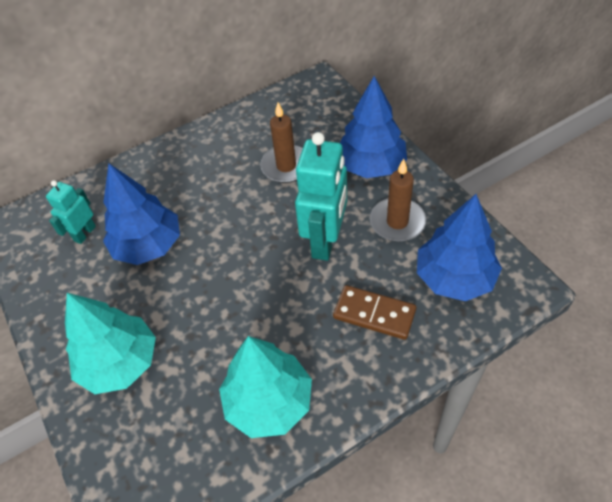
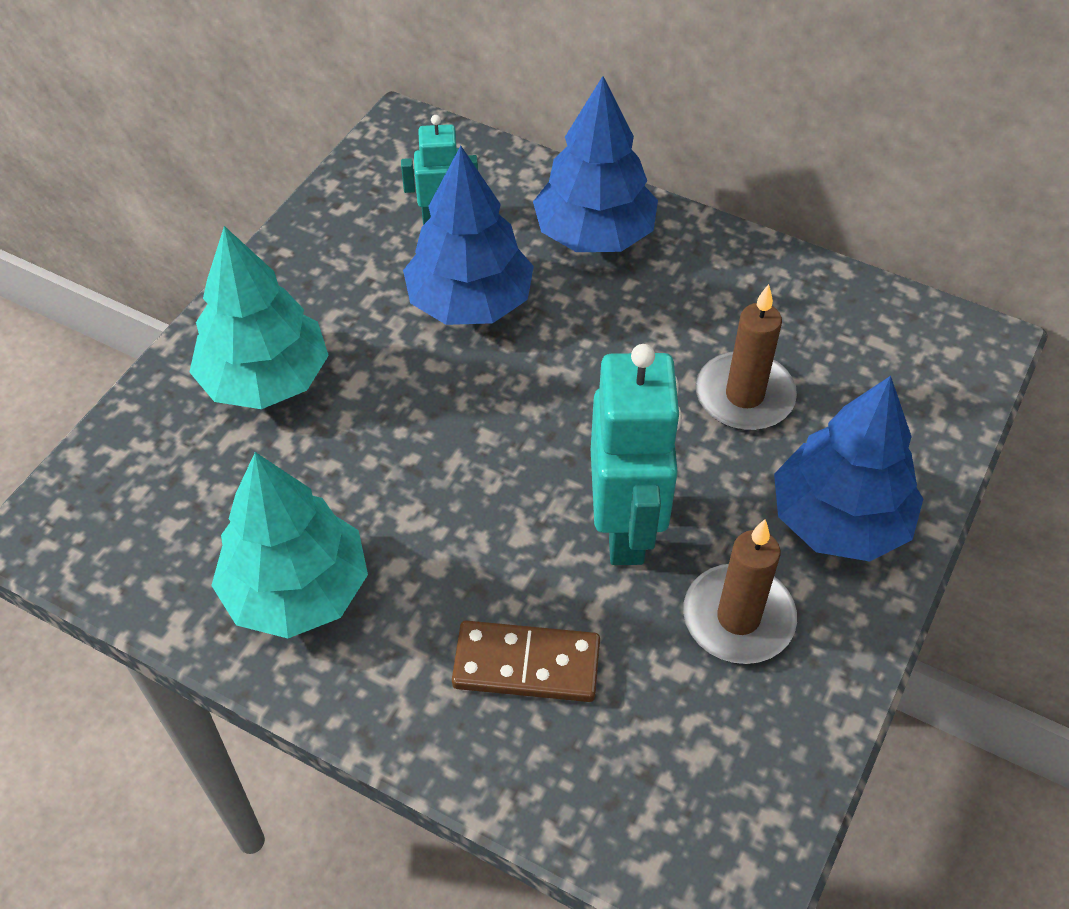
camera: 55 degrees right, 0 degrees up
(325, 241) = (626, 528): turquoise robot -> turquoise robot turned 75 degrees counterclockwise
(374, 314) = (526, 664): brown domino -> brown domino turned 75 degrees counterclockwise
(454, 277) = (675, 760): blue tree -> blue tree (594, 234)

